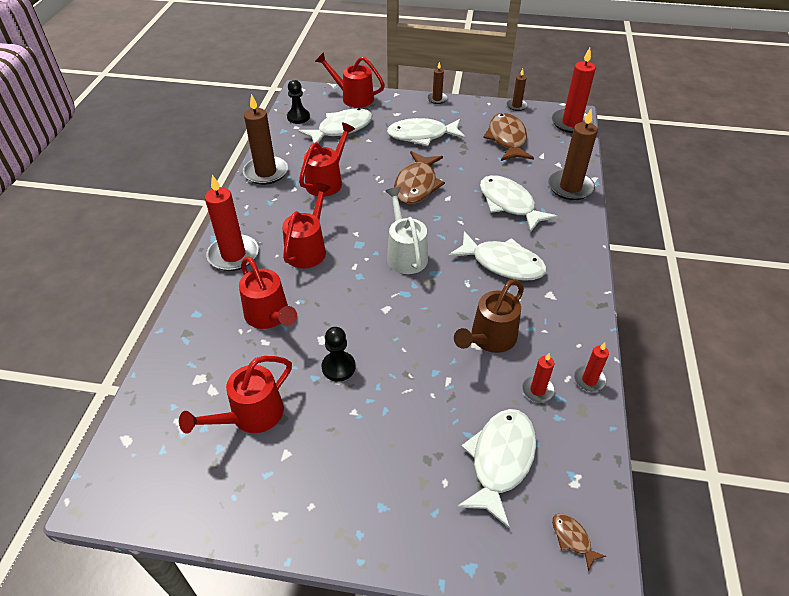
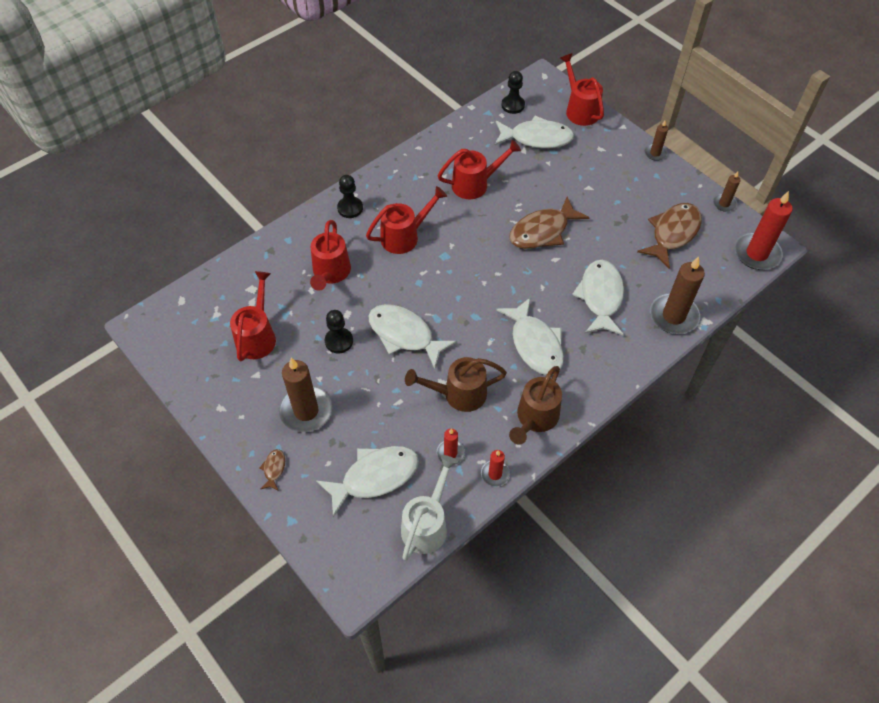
camera: 40 degrees right, 10 degrees up
(233, 255) = (350, 208): red candle -> black pawn
(250, 416) = (258, 335): red watering can -> red watering can turned 105 degrees clockwise
(266, 172) = (437, 147): brown candle -> brown candle (306, 411)
(405, 254) = (470, 286): white watering can -> white watering can (427, 523)
(422, 135) = (598, 185): white fish -> white fish (404, 335)
(567, 316) = (534, 419): none -> brown watering can
(572, 538) = (366, 555): brown fish -> brown fish (274, 469)

